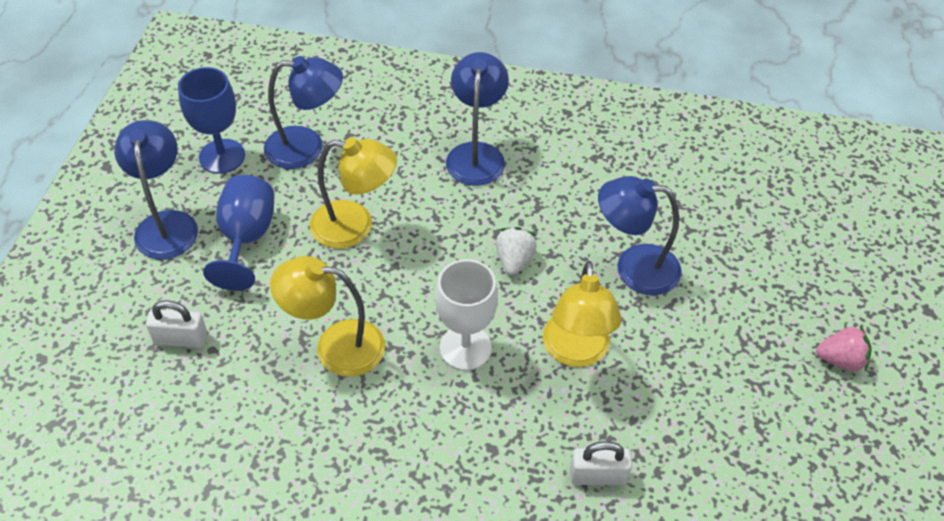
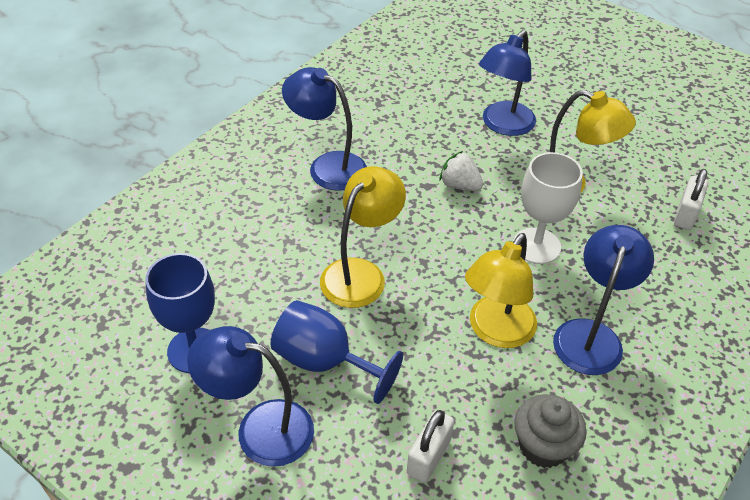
camera: 65 degrees left, 5 degrees down
(222, 417) = (543, 446): none -> grey cupcake
(307, 147) = (234, 277): blue lamp -> blue lamp (591, 335)
(840, 359) = (628, 67): pink strawberry -> none

